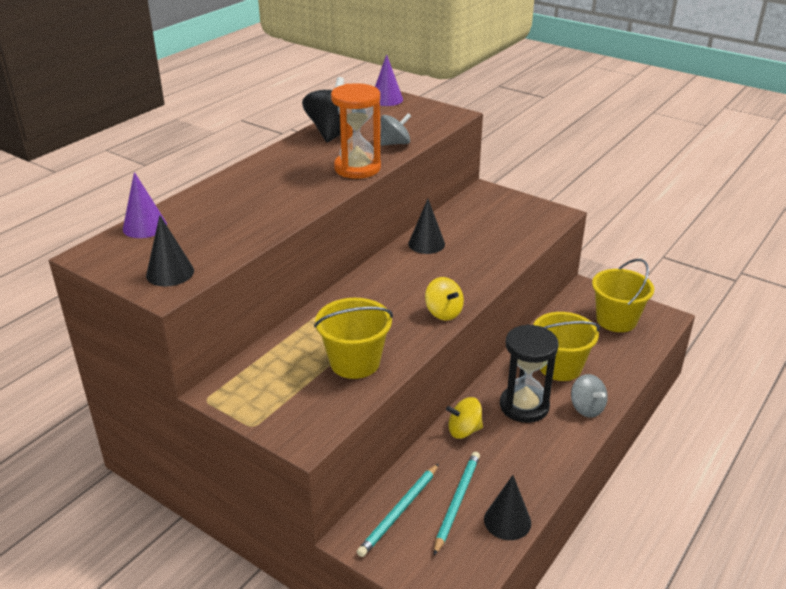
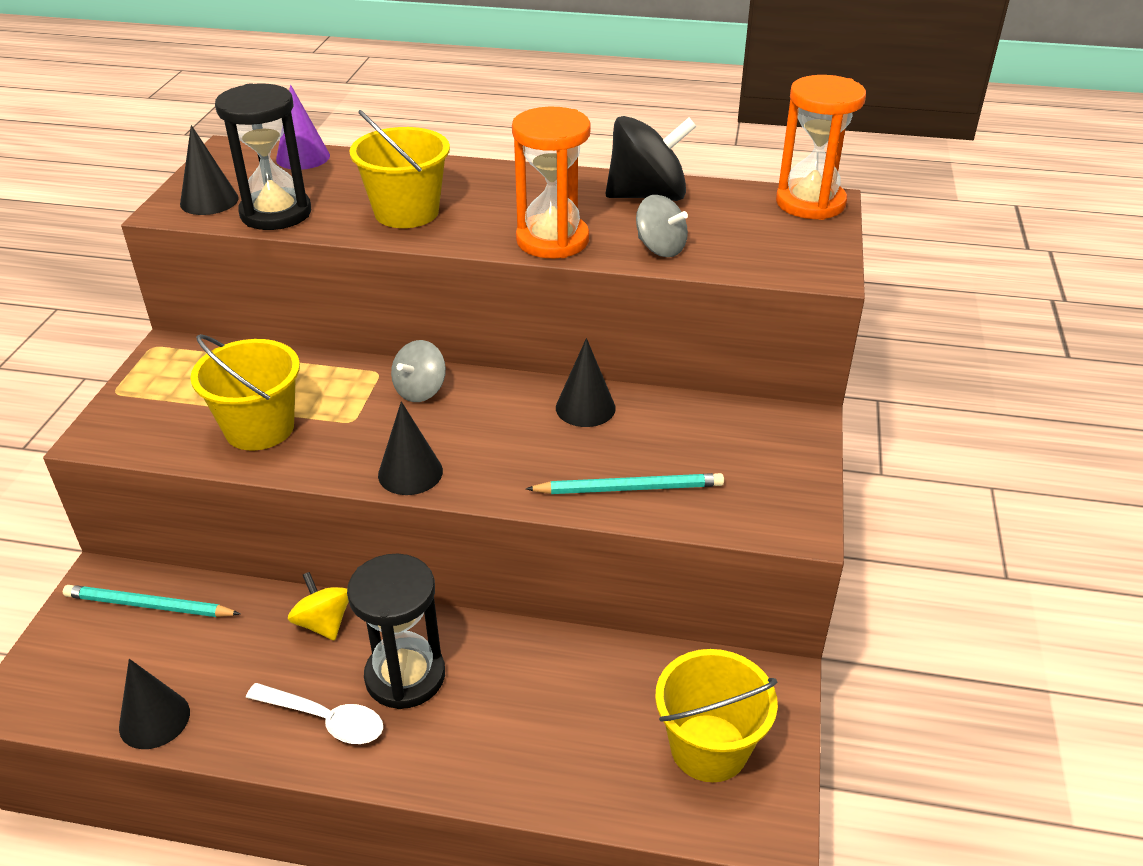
camera: 65 degrees right, 5 degrees up
(222, 249) = (276, 213): none -> black hourglass
(386, 99) = (810, 203): purple cone -> orange hourglass
(443, 312) = (410, 473): yellow spinning top -> black cone
(457, 502) = (179, 656): turquoise pencil -> turquoise pencil (629, 488)
(542, 444) = (325, 719): none -> white spoon
(560, 367) = (525, 697): yellow bucket -> yellow bucket (406, 212)
(587, 408) = (434, 758): grey spinning top -> grey spinning top (420, 390)

